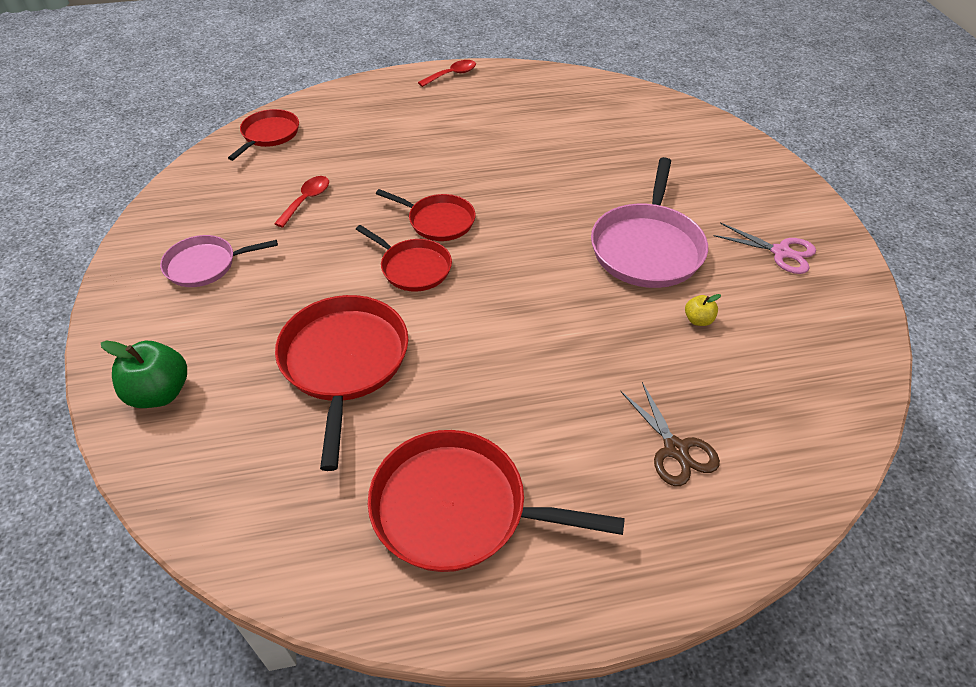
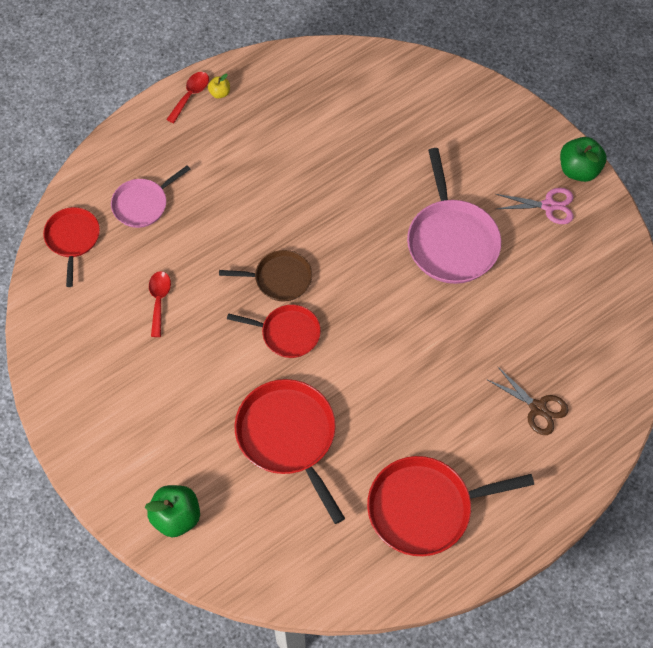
camera: 25 degrees left, 15 degrees up
(205, 265) = (124, 398): pink pan -> pink pan (142, 204)
(438, 221) = (280, 278): red pan -> brown pan
(698, 320) = (513, 296): yellow apple -> yellow apple (219, 93)
(832, 232) = (579, 170): none -> green apple

